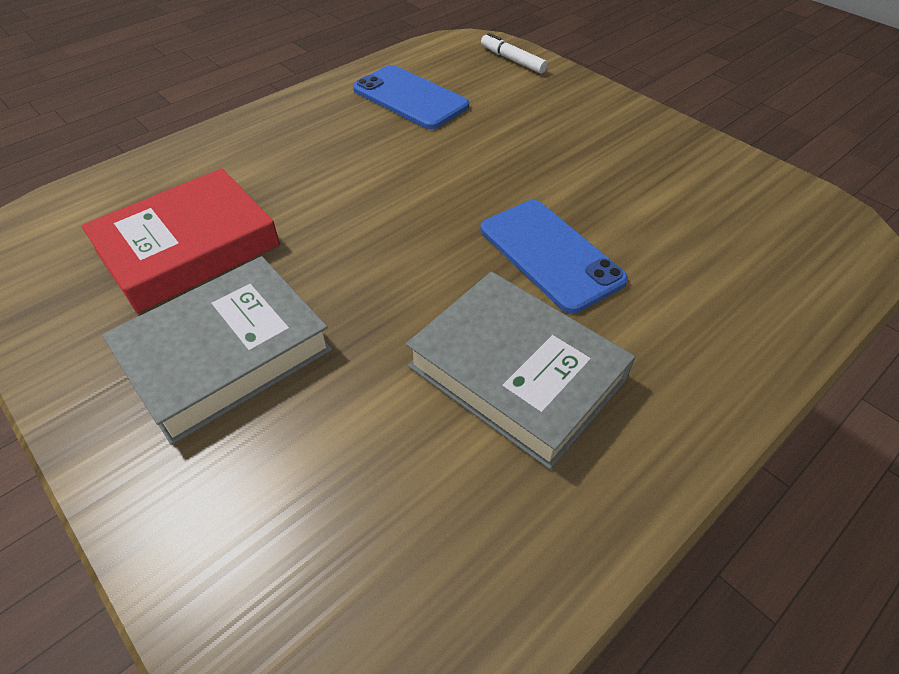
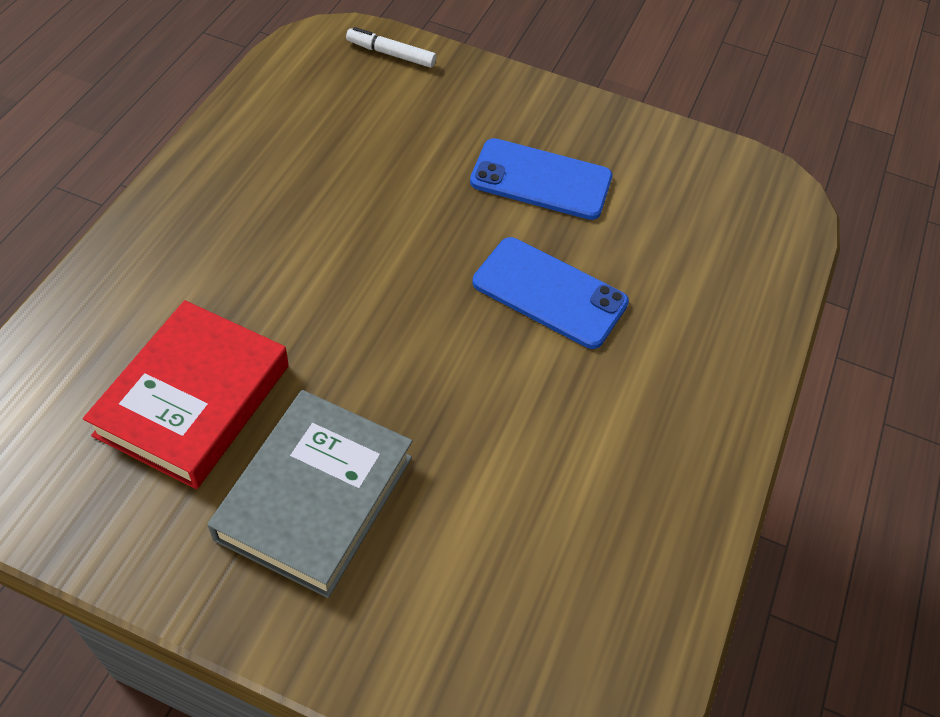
camera: 30 degrees left, 5 degrees up
(410, 98) = (308, 137): blue phone -> blue phone (541, 180)
(516, 372) = (579, 421): grey book -> none

